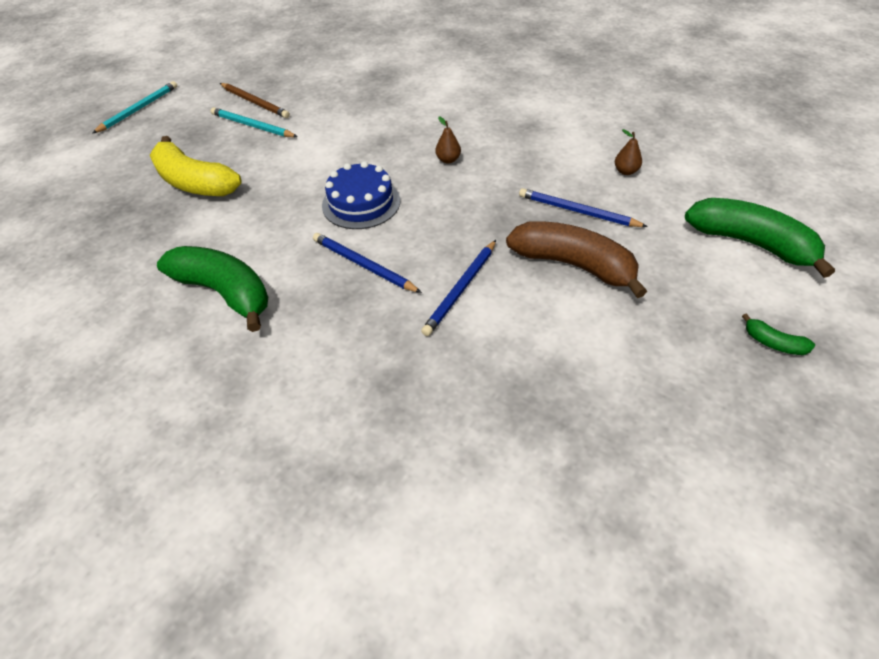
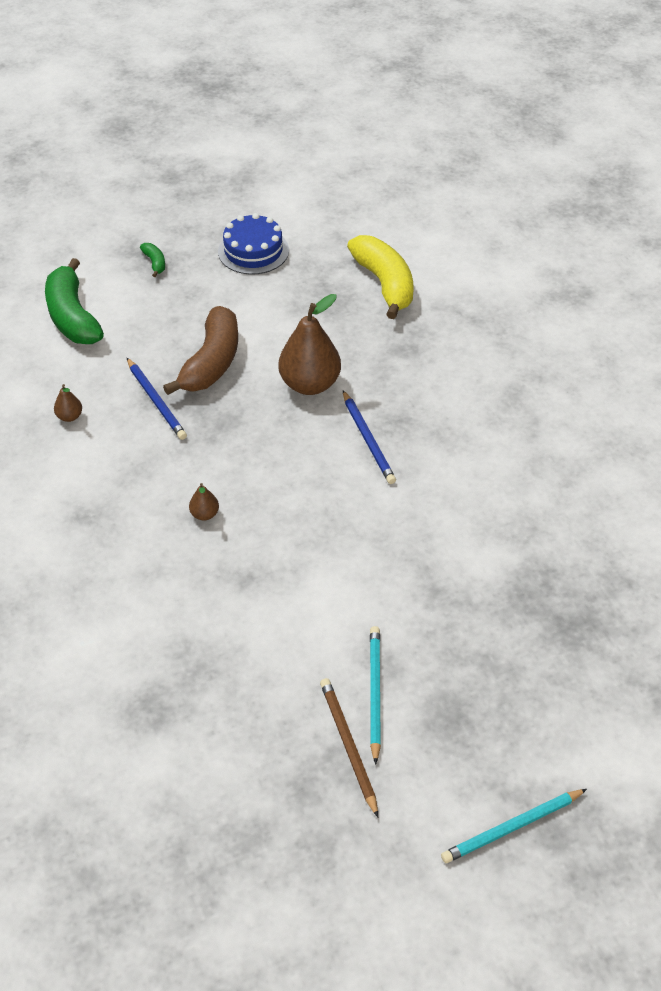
camera: 150 degrees left, 0 degrees up
(194, 182) = (479, 623): yellow banana -> yellow banana (384, 283)
(224, 292) = (494, 470): green banana -> none
(252, 126) = (374, 693): turquoise pencil -> turquoise pencil turned 150 degrees counterclockwise
(361, 203) = (327, 504): blue cake -> blue cake (253, 251)
(461, 289) = (310, 384): blue pencil -> brown pear
(573, 265) = (212, 362): brown banana -> brown banana turned 135 degrees counterclockwise

